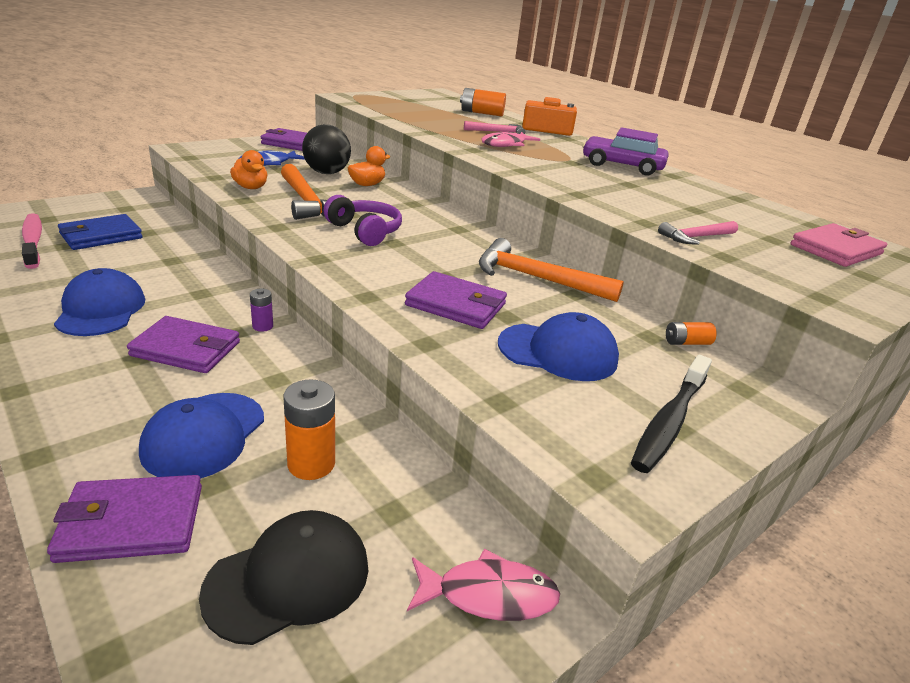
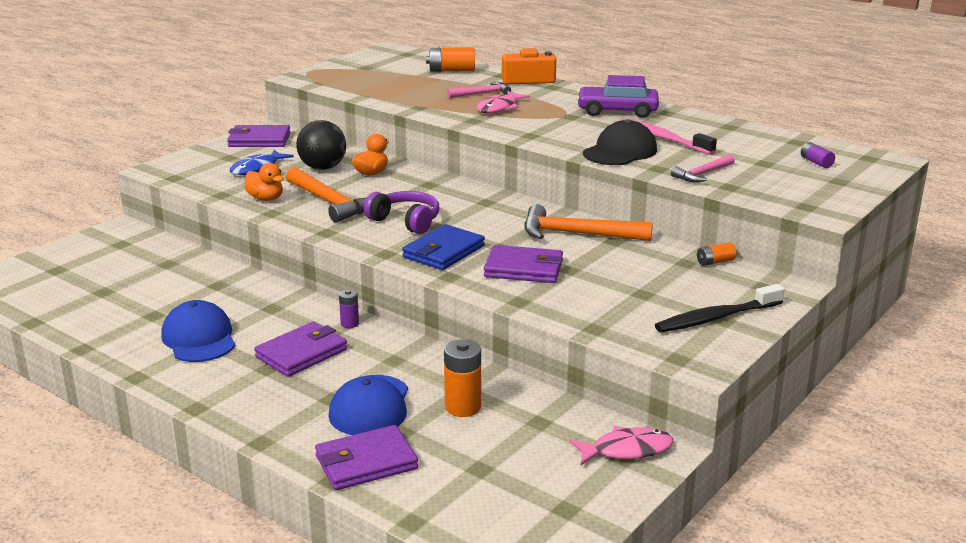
camera: 10 degrees left, 5 degrees down
(33, 241) = (70, 293): pink toothbrush -> pink toothbrush (663, 138)
(101, 236) = (128, 276): blue wallet -> blue wallet (443, 251)
(186, 349) = (302, 353): purple wallet -> purple wallet turned 45 degrees counterclockwise
(289, 579) = (494, 468): black cap -> black cap (620, 152)
(558, 352) = (620, 288): blue cap -> none
(669, 421) = (716, 318): black toothbrush -> black toothbrush turned 45 degrees clockwise
(836, 249) = (816, 162): pink wallet -> purple battery

